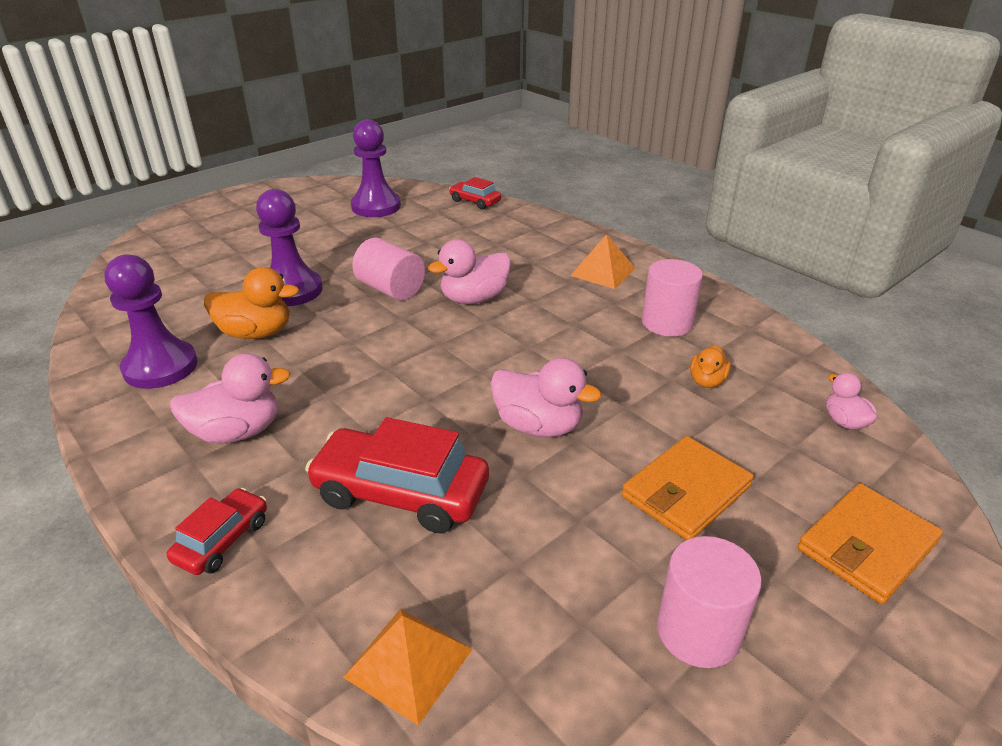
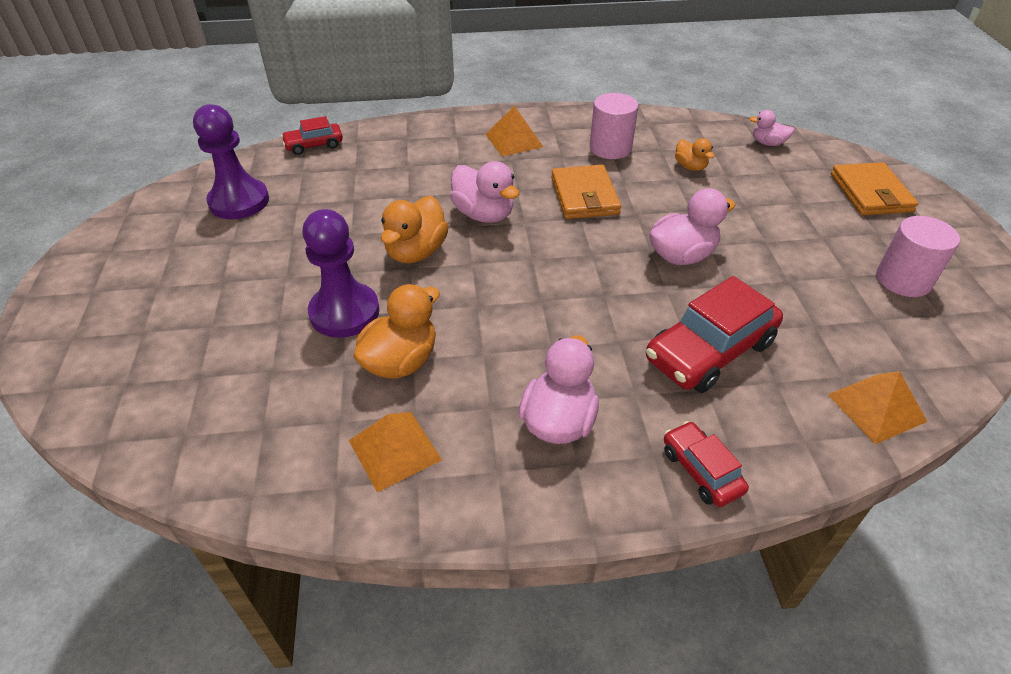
camera: 55 degrees left, 10 degrees up
(160, 367) = (394, 450): purple pawn -> orange pyramid
(390, 289) = (416, 252): pink cylinder -> orange duck
(474, 299) = (484, 214): pink duck -> pink duck turned 45 degrees counterclockwise
(686, 492) = (791, 228): orange wallet -> orange wallet (584, 196)

